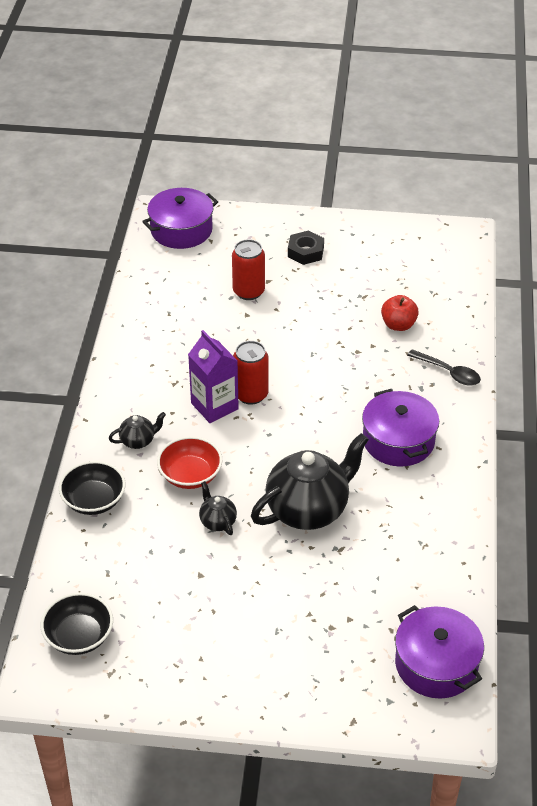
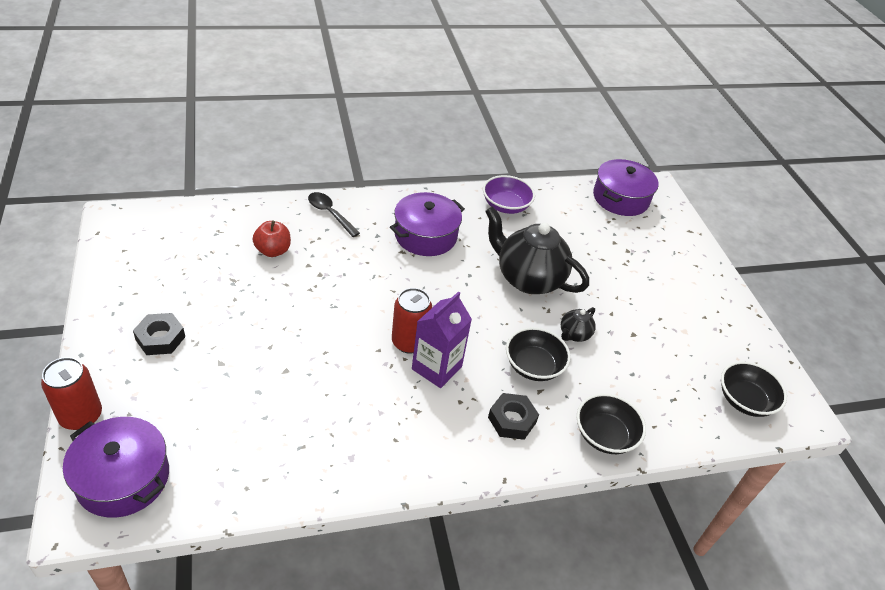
camera: 115 degrees left, 0 degrees up
(138, 441) = (512, 420): black teapot -> black nut
(190, 475) = (533, 366): red bowl -> black bowl
(248, 291) = (244, 377): red can -> red can (81, 416)
(439, 528) = (505, 206): none -> purple bowl
(448, 372) = (330, 214): black spoon -> black spoon turned 60 degrees counterclockwise

